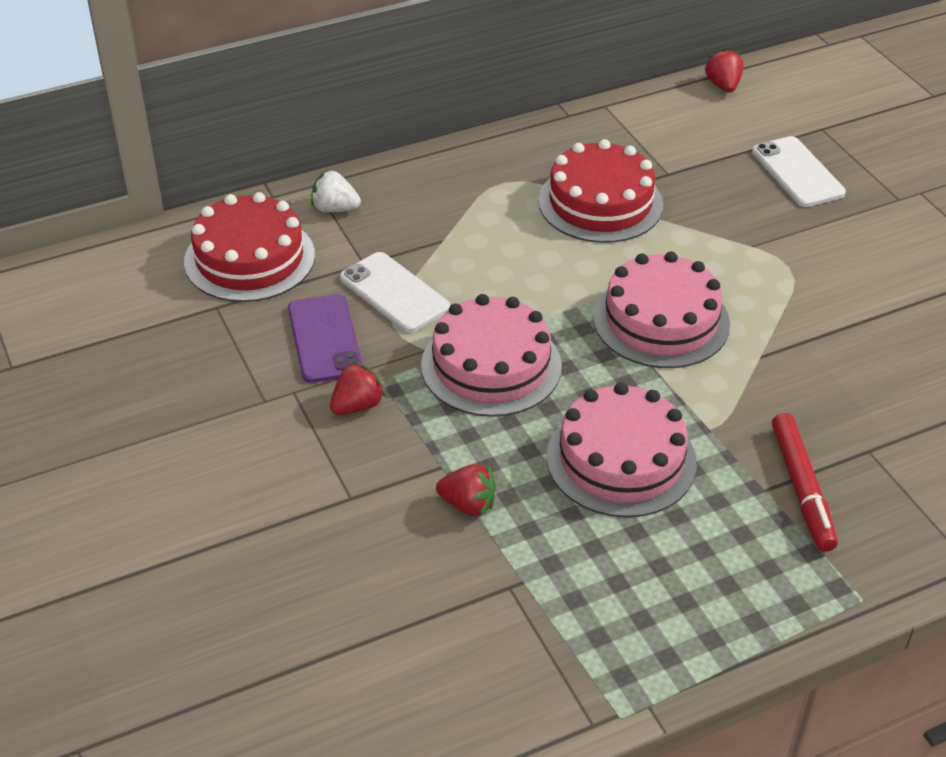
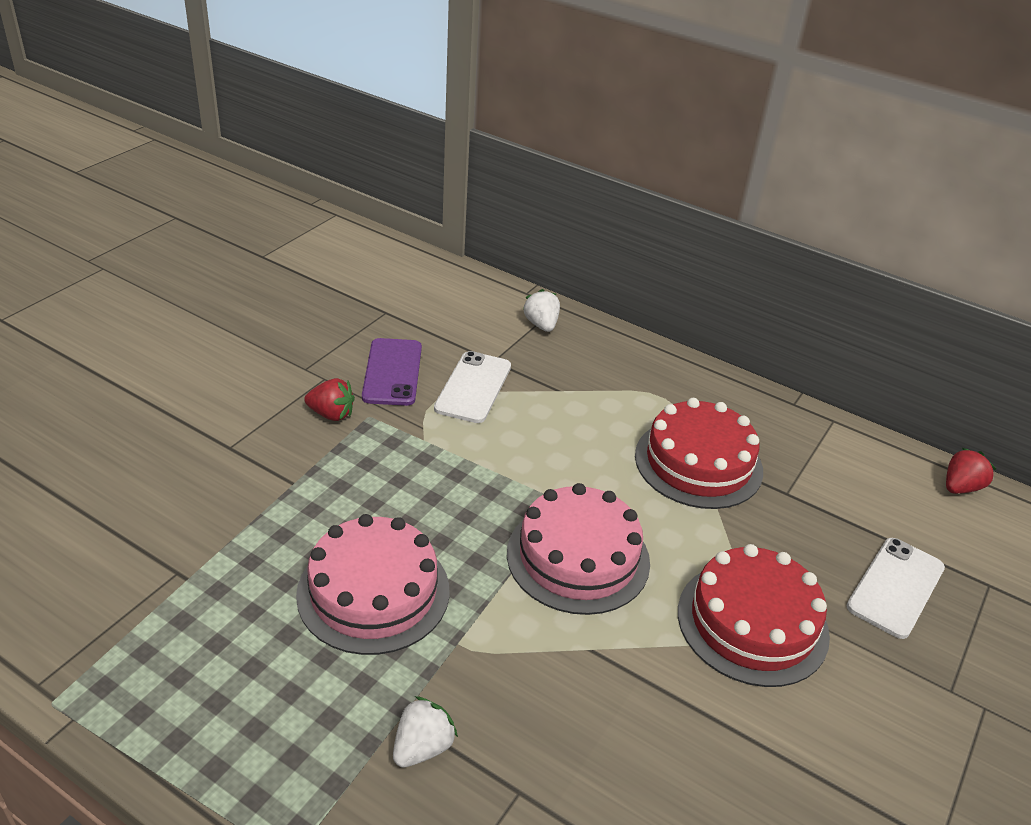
camera: 55 degrees right, 5 degrees down
(249, 258) = (449, 307): red cake -> red cake (752, 622)
(325, 339) = (392, 372): purple phone -> purple phone turned 45 degrees counterclockwise
(468, 505) = (258, 514): red strawberry -> none
(491, 365) = (431, 469): pink cake -> none
(801, 488) = (422, 747): red marker -> white strawberry

